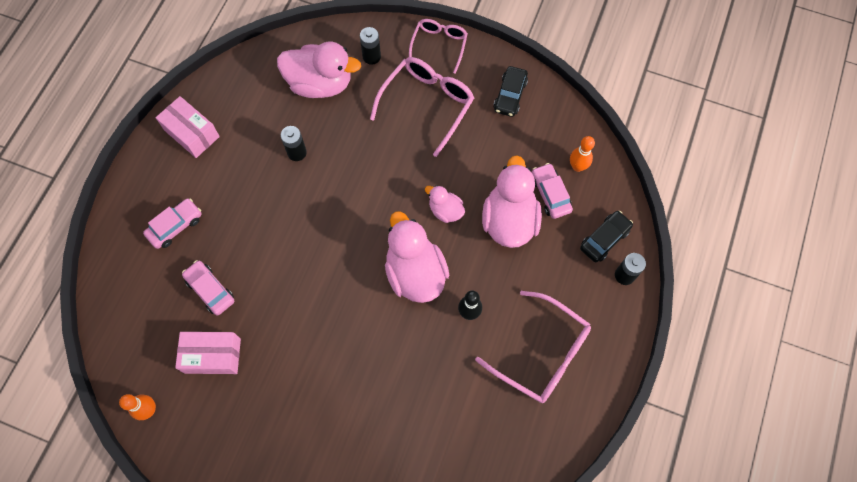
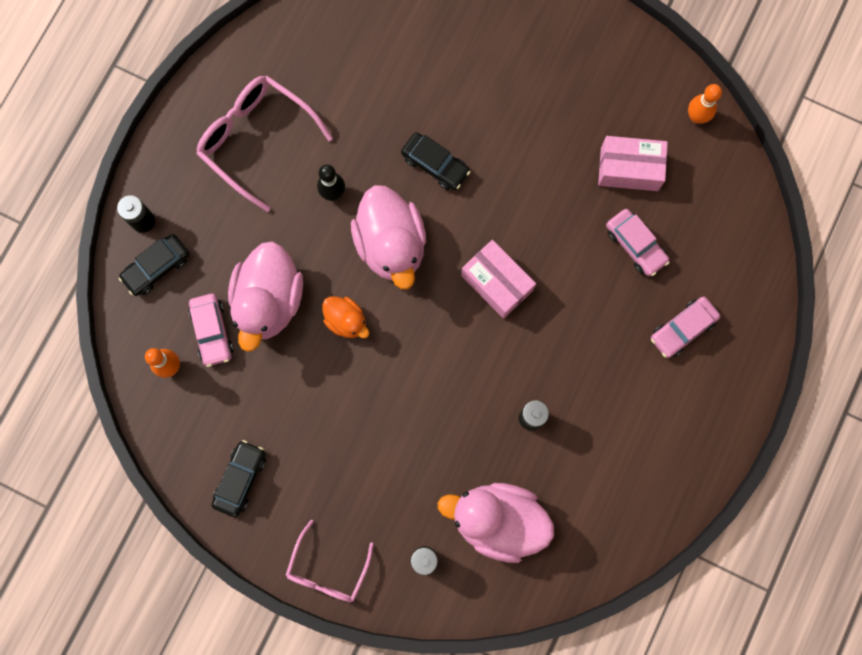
camera: 175 degrees left, 10 degrees up
(192, 133) = (670, 458): pink box -> pink box (497, 283)
(383, 345) = (435, 164): none -> black car
(427, 105) = (354, 474): pink glasses -> none
(445, 211) = (346, 321): pink duck -> orange duck

